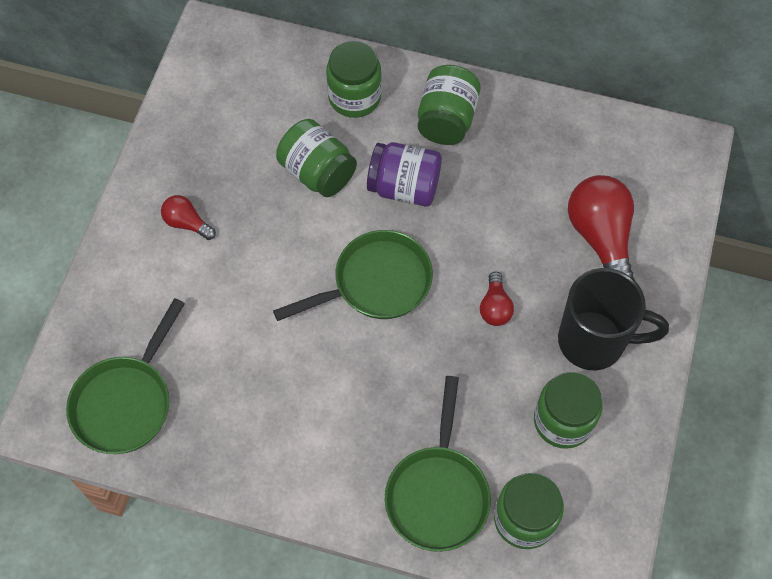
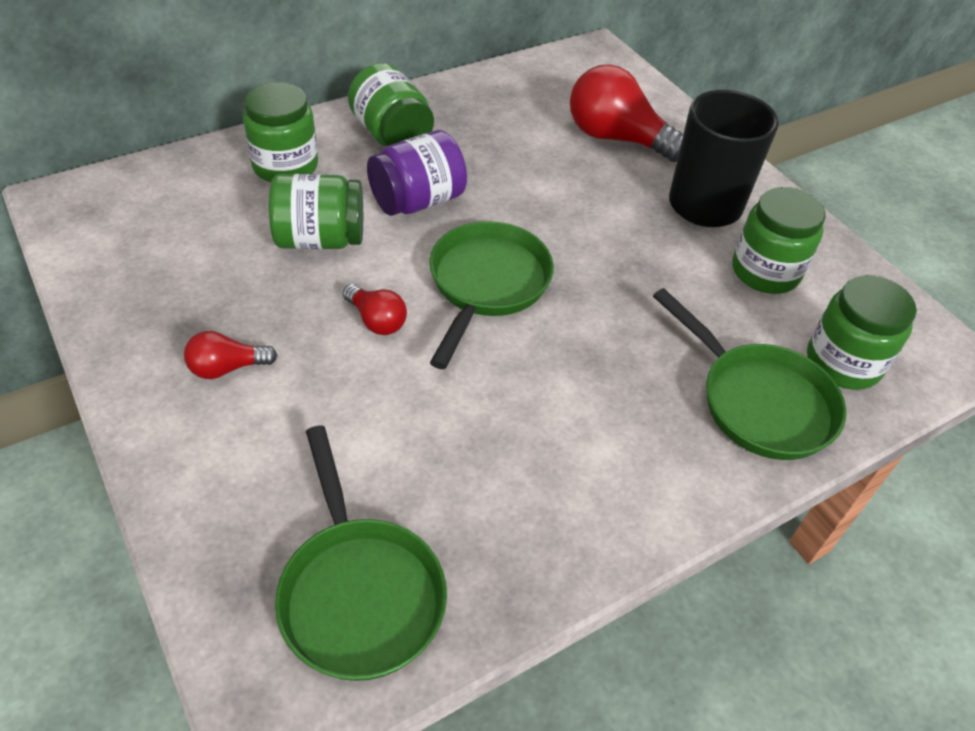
camera: 50 degrees left, 15 degrees down
(495, 307) = (607, 233): red light bulb -> red light bulb (376, 320)

